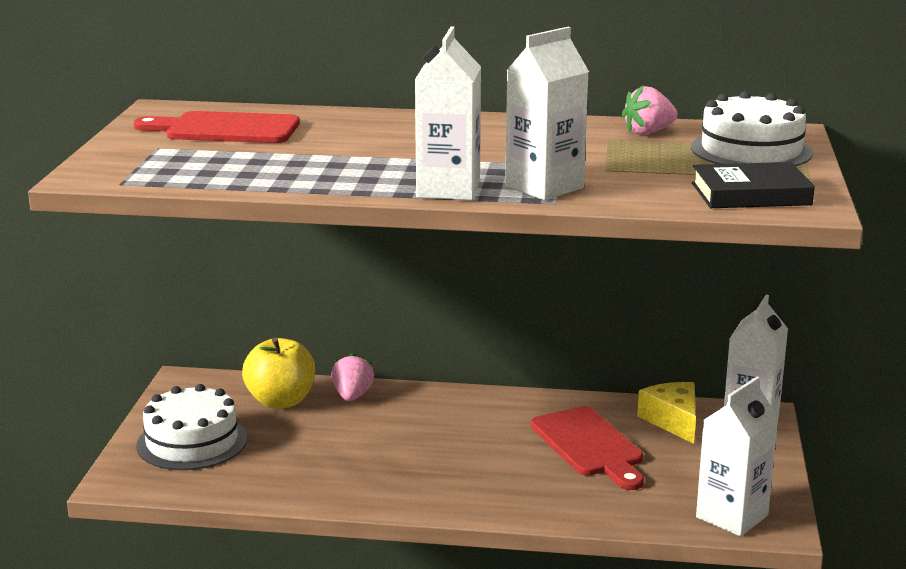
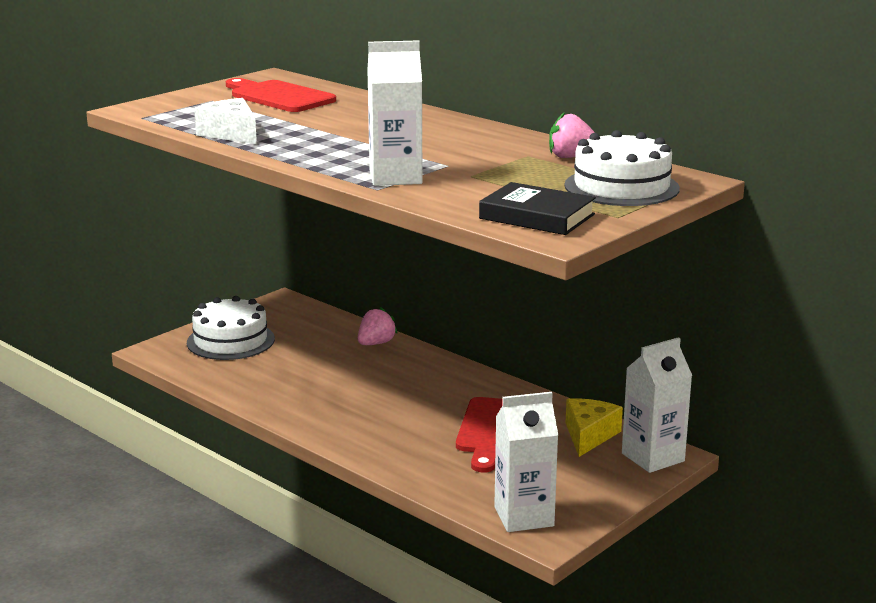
camera: 35 degrees right, 0 degrees up
(270, 180) = (231, 134): none -> white cheese
(281, 401) = (323, 332): yellow apple -> none
(448, 189) = (326, 164): white carton -> none

